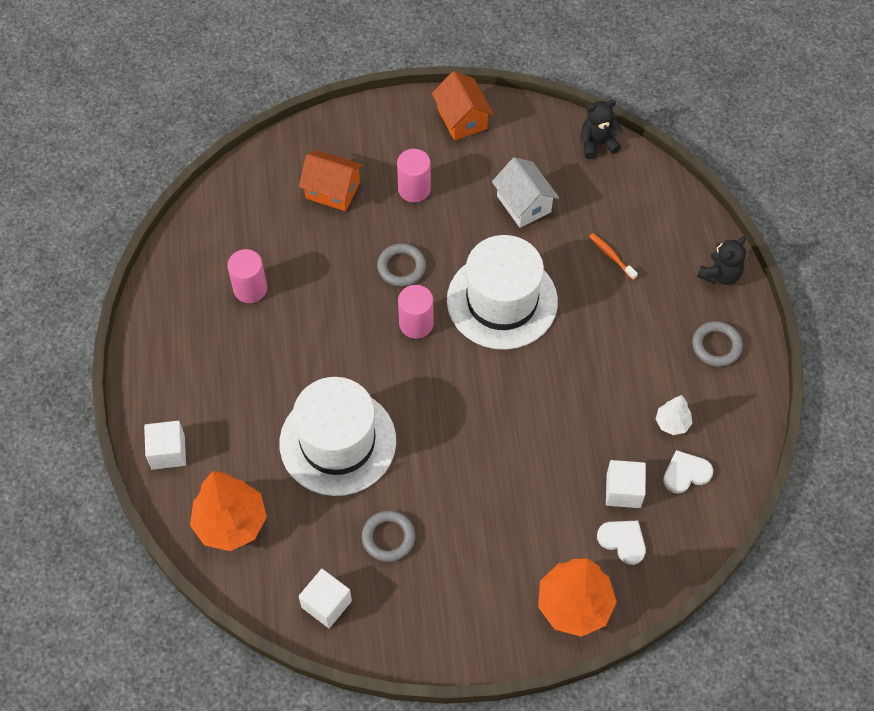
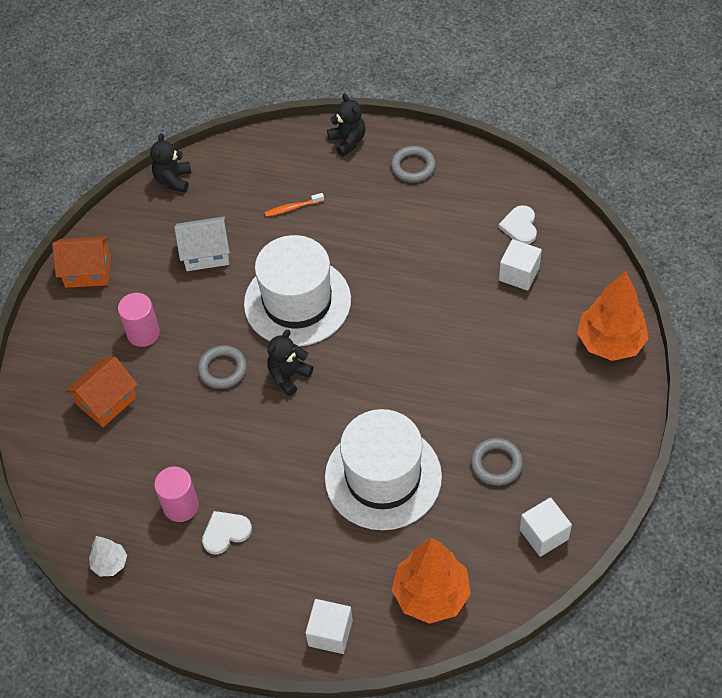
camera: 65 degrees left, 5 degrees down
(416, 324) = (289, 376): pink cylinder -> black teddy bear
(623, 541) = (564, 289): white heart -> white heart (225, 532)
(672, 423) = (471, 220): white tree -> white tree (110, 564)

